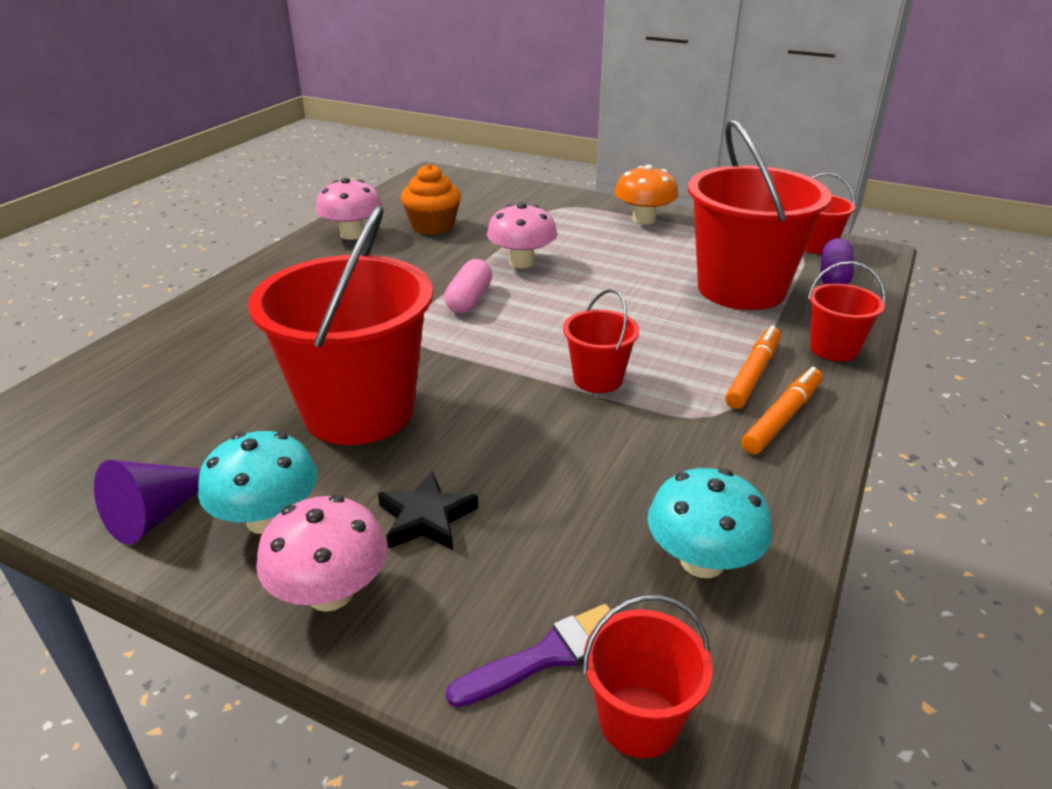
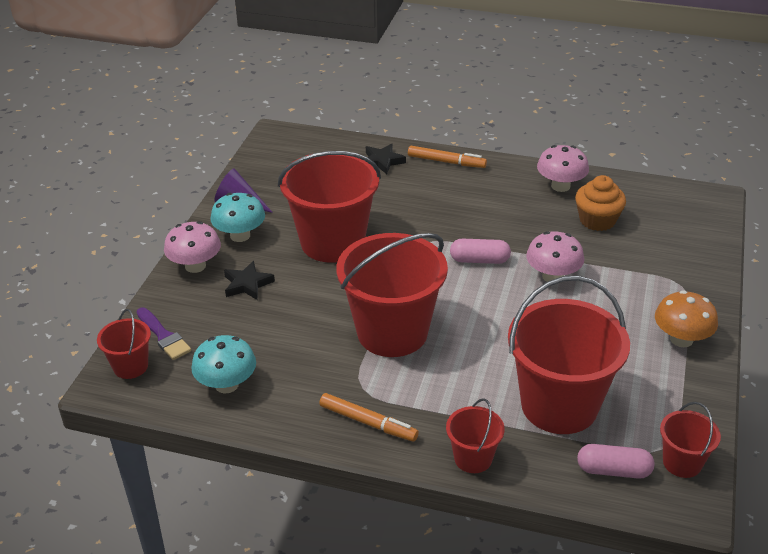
camera: 80 degrees right, 5 degrees up
(177, 344) = (382, 161): none -> black star
(598, 379) = (392, 332): red bucket -> red bucket, size x2.11
(753, 374) = (421, 409): orange marker -> orange marker (446, 162)
(833, 277) = (613, 470): purple capsule -> pink capsule

